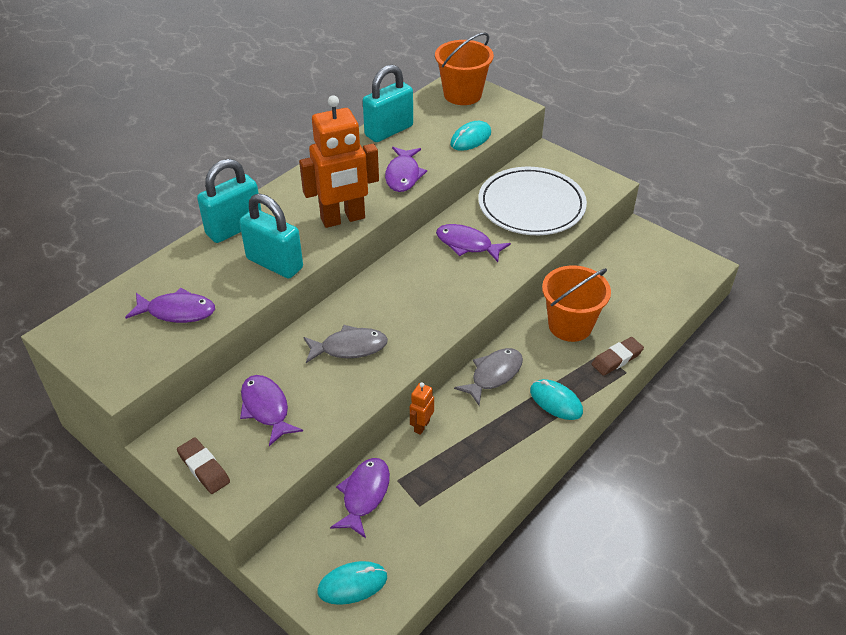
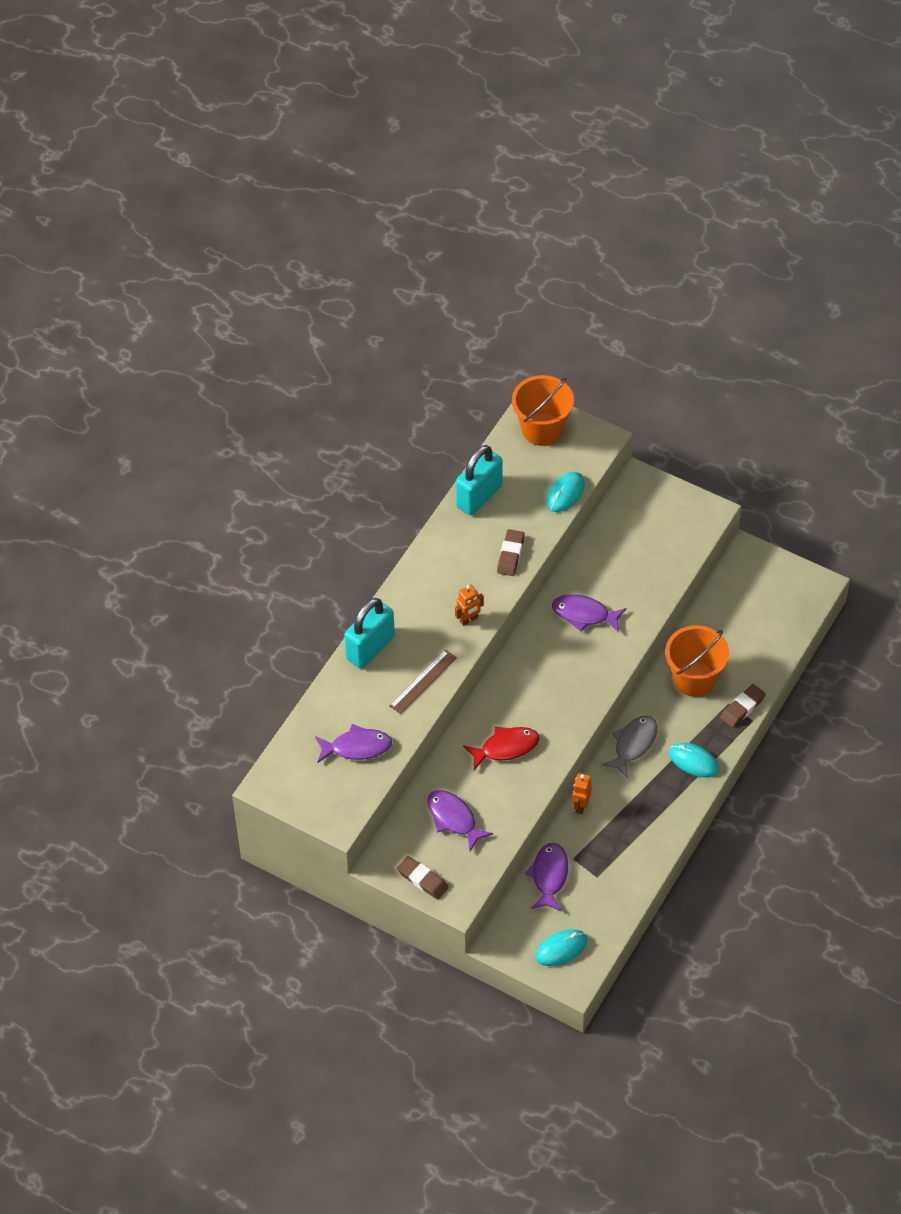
camera: 10 degrees left, 10 degrees up
(274, 263) = (423, 682): turquoise padlock -> brown ruler
(343, 219) = (469, 620): orange robot -> orange robot, size x0.44
(349, 347) = (506, 747): grey fish -> red fish
(403, 175) = (510, 555): purple fish -> brown eraser
(531, 205) = (637, 554): white plate -> none

